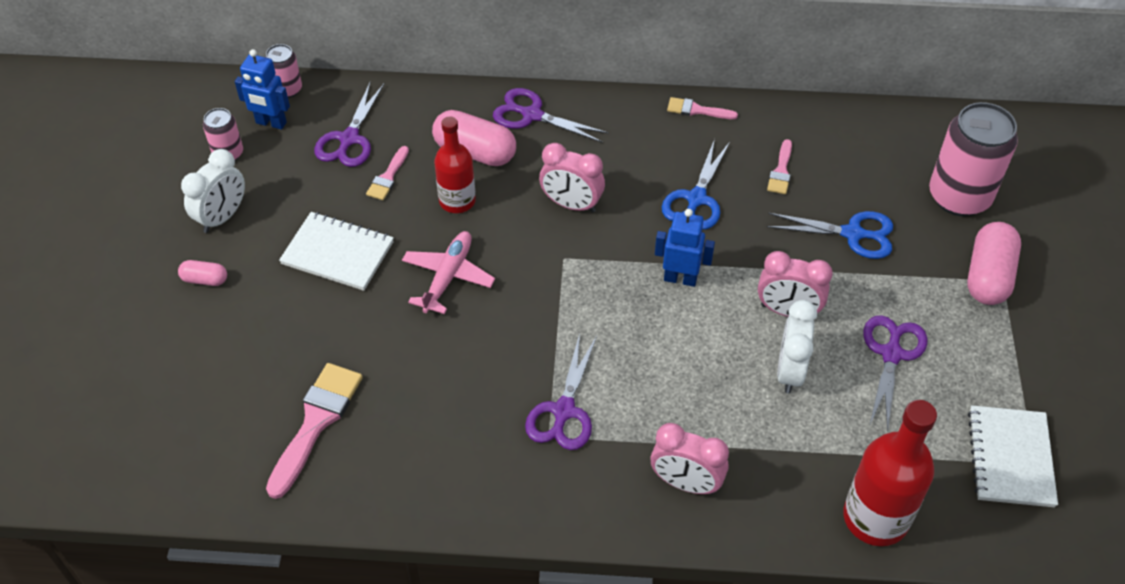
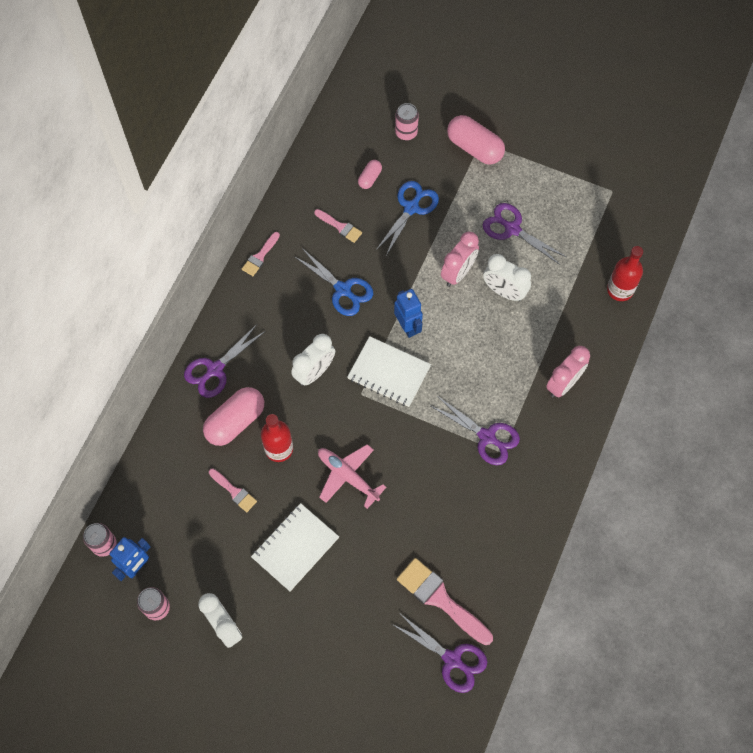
camera: 70 degrees left, 15 degrees up
(205, 280) = (282, 651): pink capsule -> pink capsule (370, 178)
(349, 139) = (182, 510): purple scissors -> purple scissors (452, 659)
(571, 204) = (314, 372): pink clock -> white clock
(680, 278) = (407, 326): blue robot -> blue robot turned 120 degrees clockwise
(875, 518) = (620, 290): red bottle -> red bottle, size x0.66
(959, 197) = (406, 132): pink can -> pink can, size x0.50
(1010, 458) = (604, 201): white notebook -> white notebook (389, 373)

